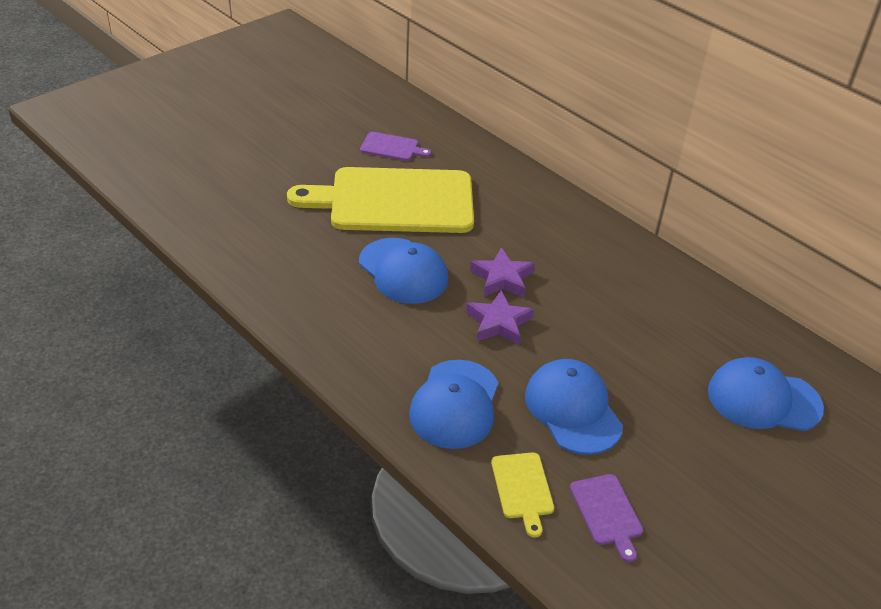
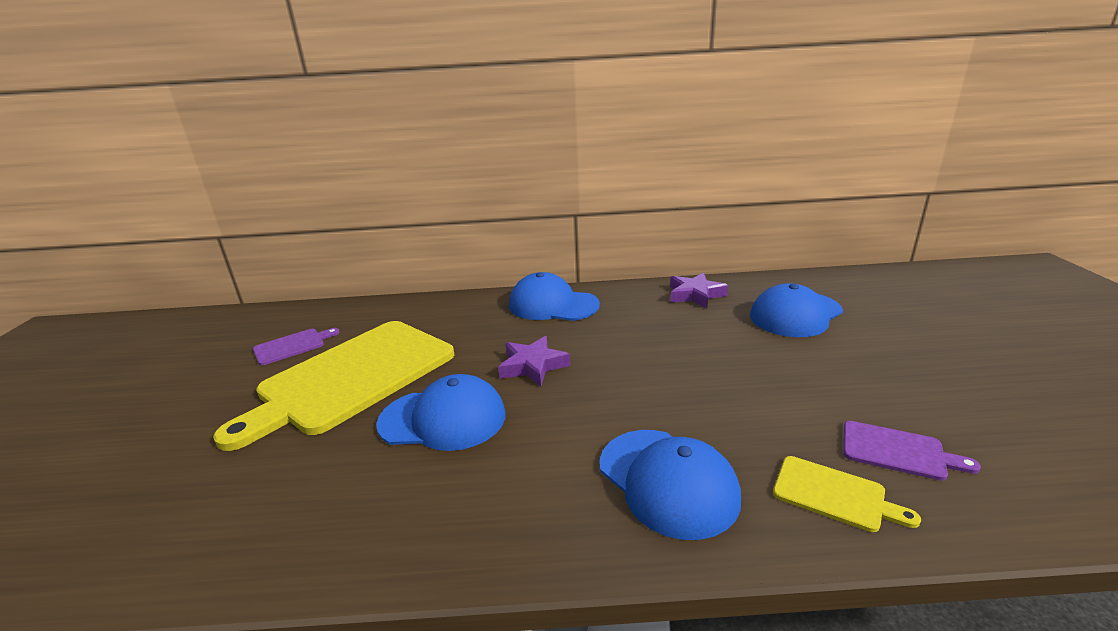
camera: 45 degrees left, 15 degrees down
(498, 323) = (584, 394): purple star -> purple star (695, 295)
(573, 409) = (738, 405): blue cap -> blue cap (553, 305)

